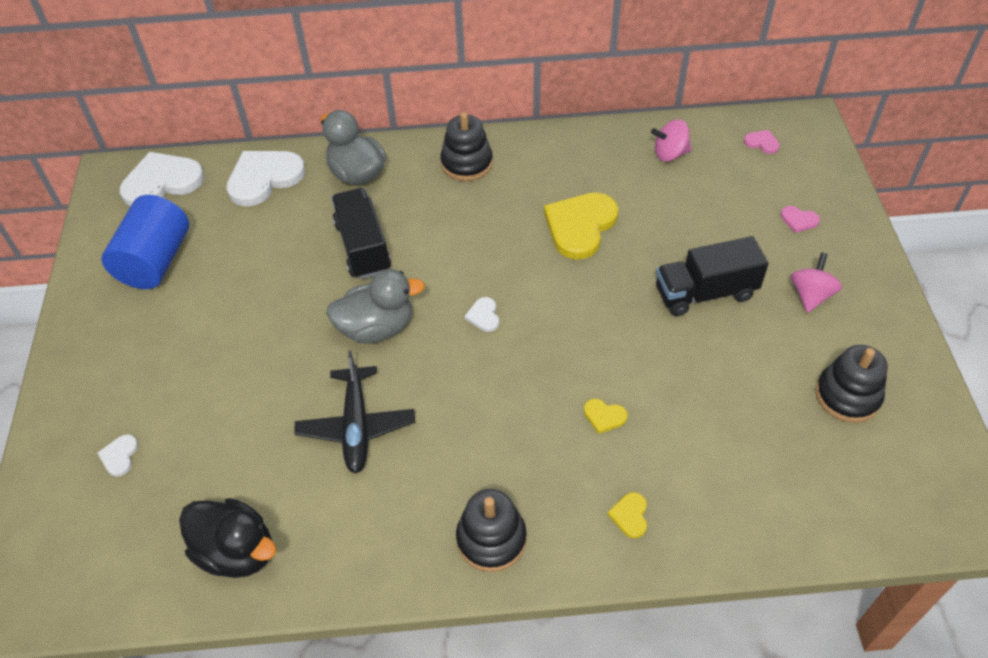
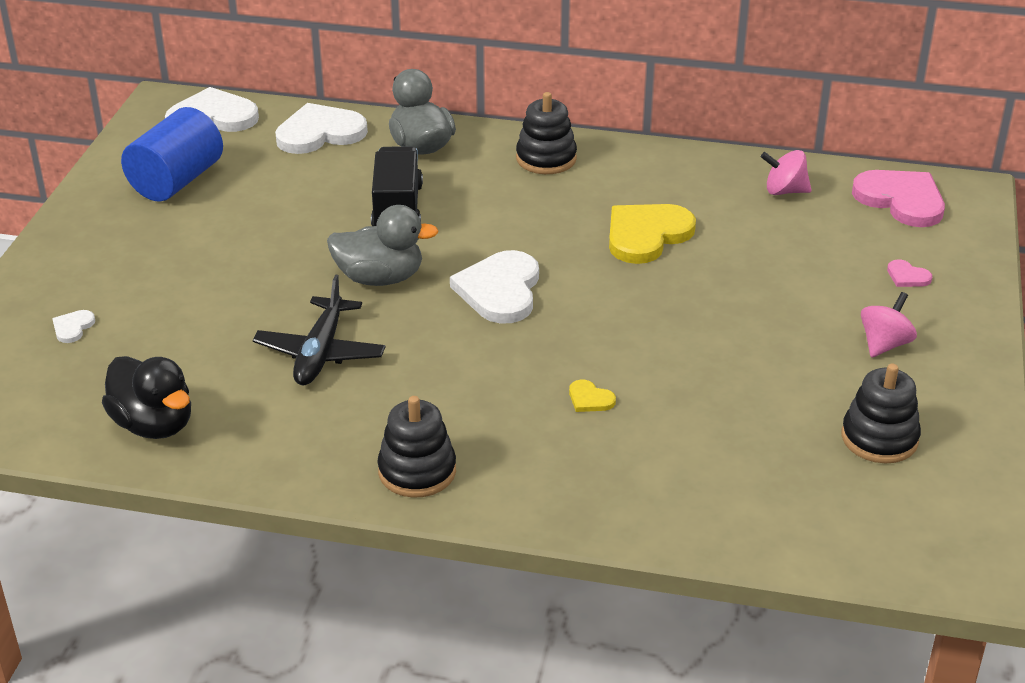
camera: 15 degrees right, 15 degrees down
(484, 316) = (500, 290): white heart -> white heart, size x2.27
(630, 515) = (576, 485): yellow heart -> none
(705, 293) = (760, 319): black truck -> none
(762, 143) = (901, 200): pink heart -> pink heart, size x2.27

